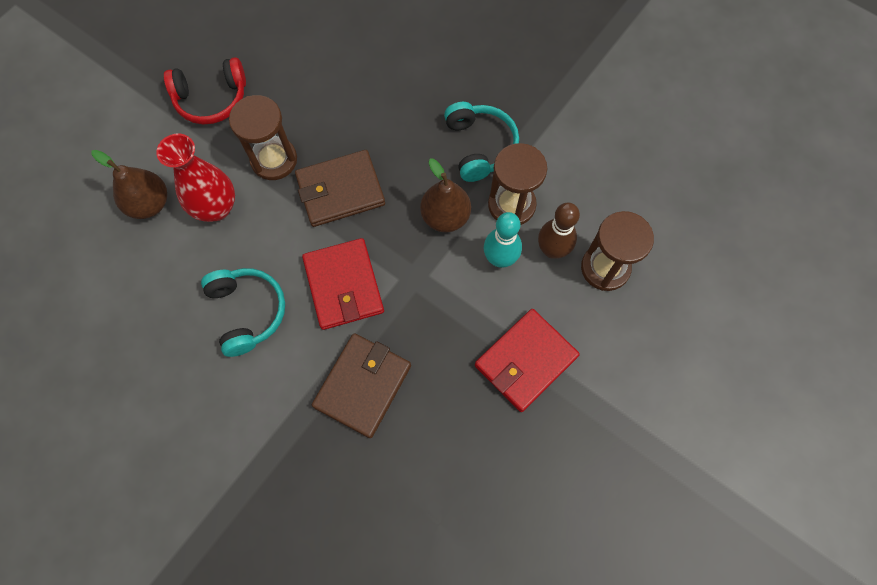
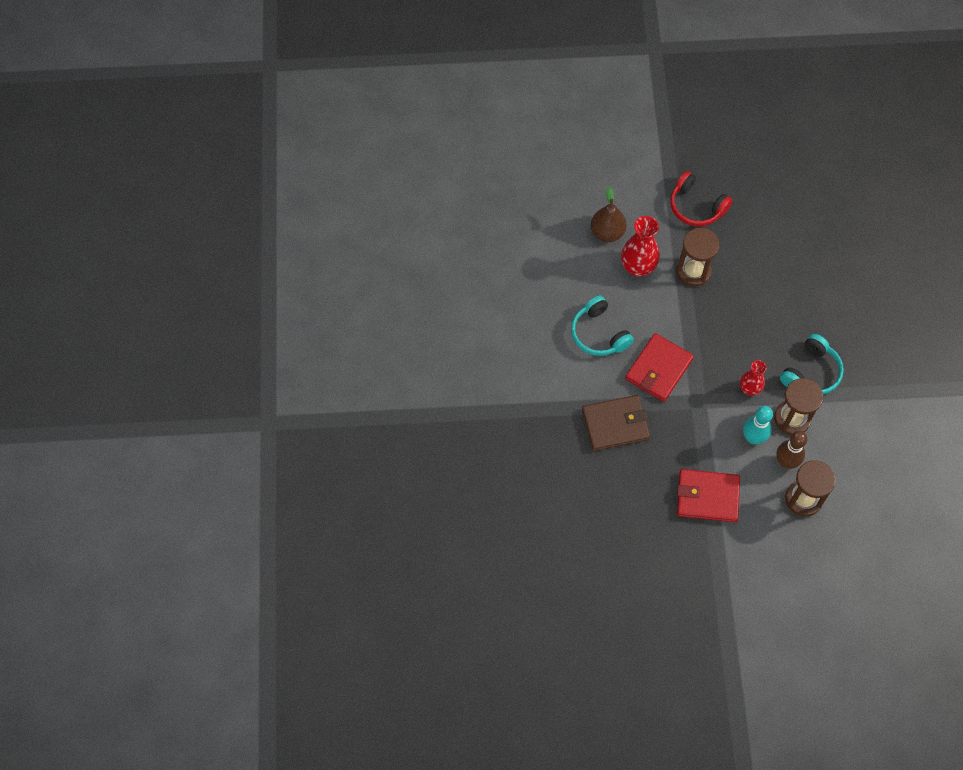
camera: 50 degrees right, 5 degrees down
(247, 312) = (598, 334): turquoise headphones -> turquoise headphones turned 120 degrees clockwise
(340, 190) = (710, 321): brown wallet -> none
(445, 217) = (749, 389): brown pear -> red vase

